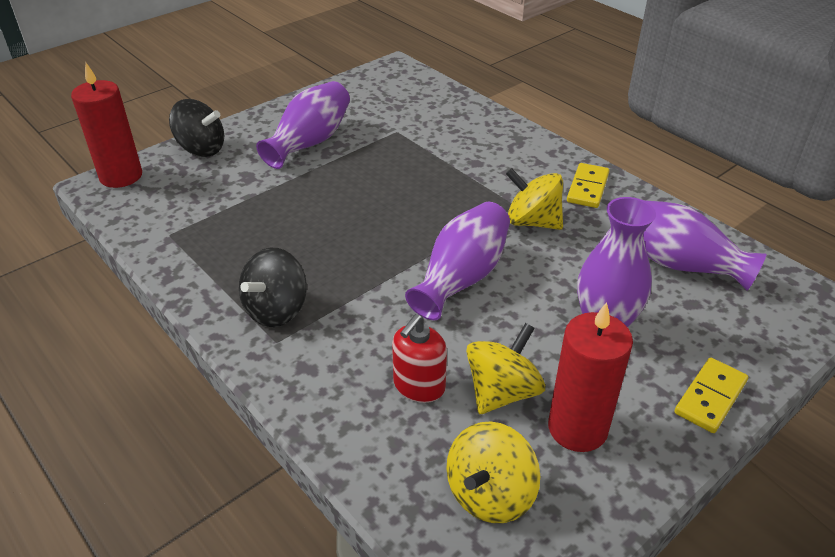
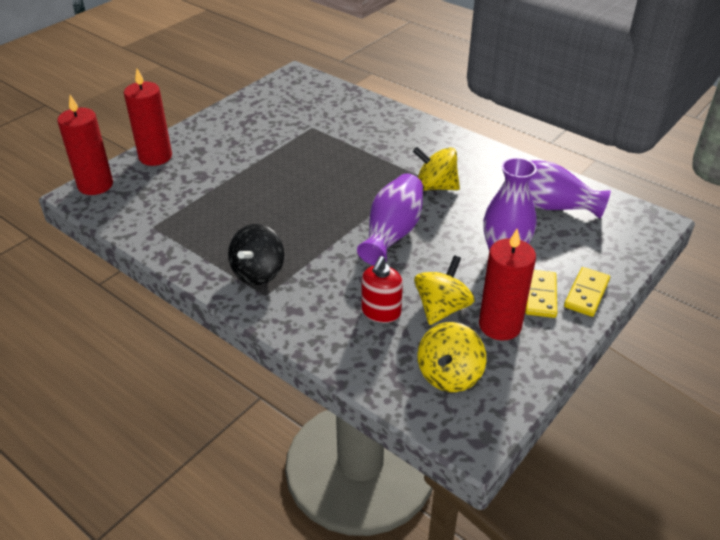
camera: 10 degrees left, 0 degrees up
(201, 149) = (155, 157): black spinning top -> red candle
(310, 142) = (244, 142): purple vase -> none
(587, 188) = (471, 157): yellow domino -> yellow domino (540, 295)

